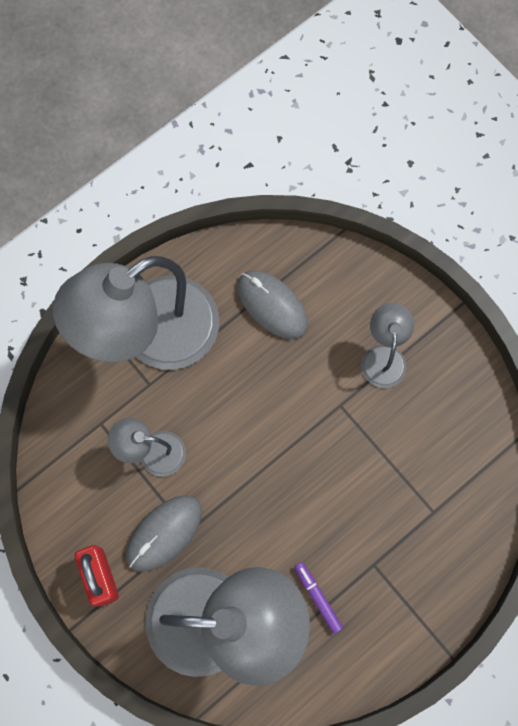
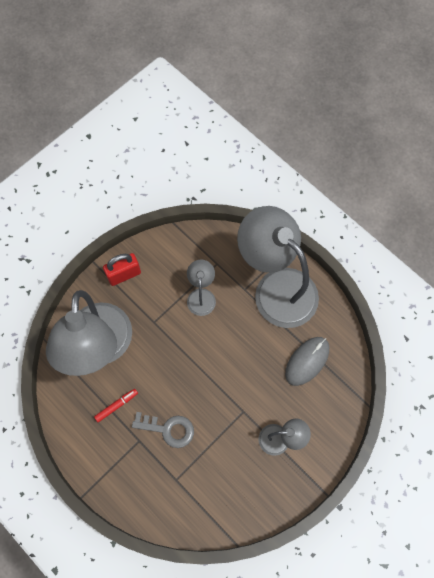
camera: 85 degrees right, 5 degrees down
(164, 533) = (152, 308): grey mouse -> none
(317, 598) = (116, 405): purple marker -> red marker
(359, 518) = (168, 429): none -> grey key

